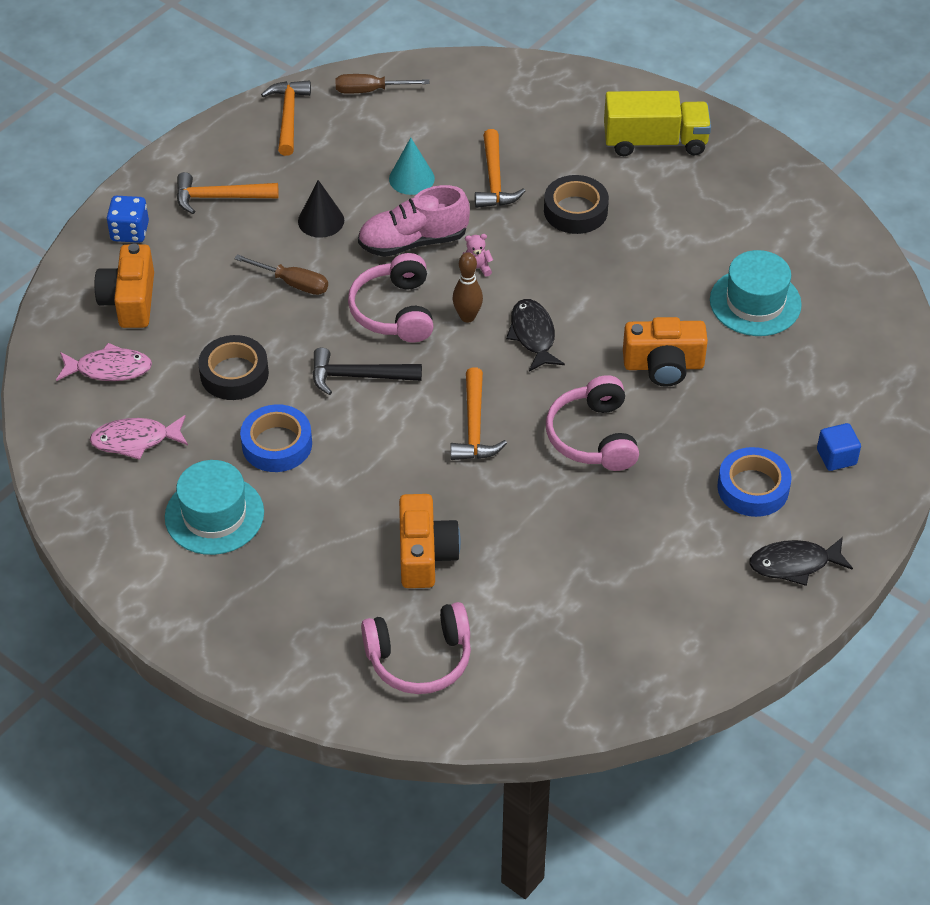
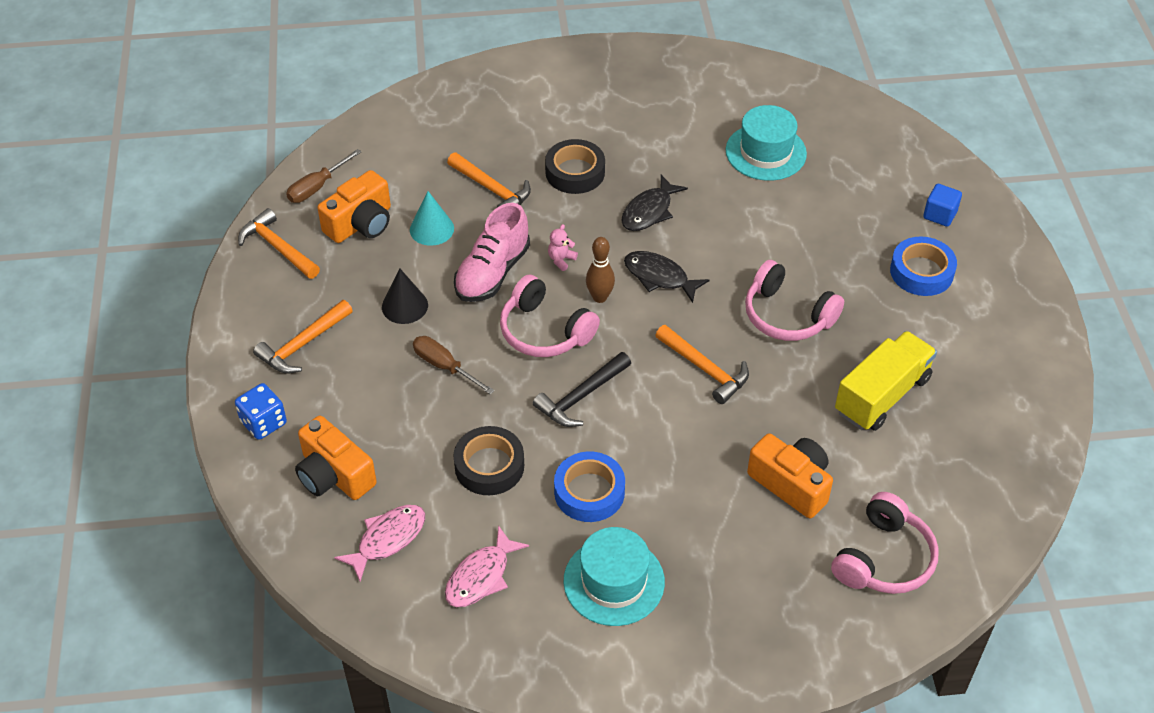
camera: 45 degrees left, 0 degrees up
(293, 283) = (444, 366): brown screwdriver -> brown screwdriver turned 120 degrees counterclockwise
(655, 142) = (565, 91): yellow truck -> yellow truck (882, 395)
(663, 365) = (766, 234): orange camera -> orange camera (361, 223)
(794, 564) = (1007, 301): black fish -> black fish (649, 211)

